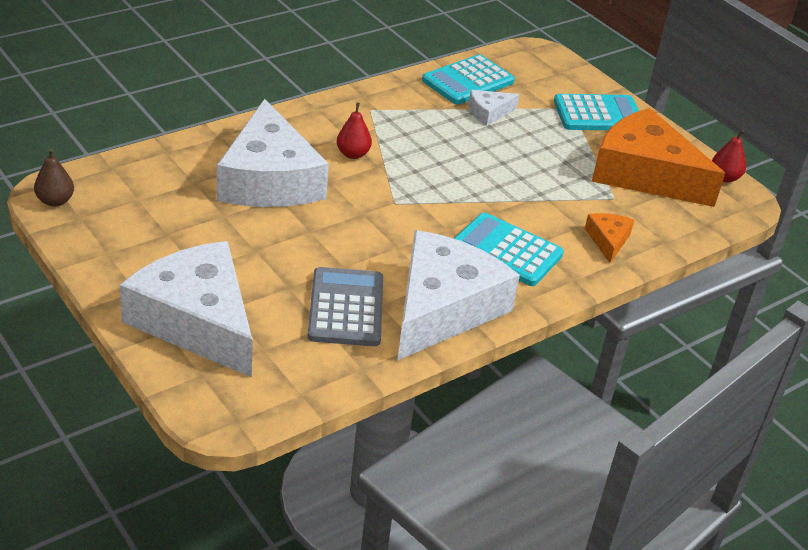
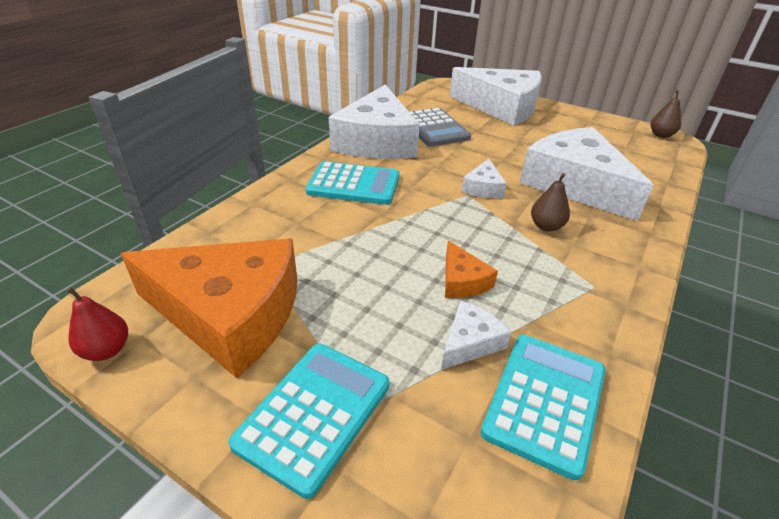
camera: 160 degrees right, 0 degrees up
(353, 154) = (546, 226): red pear -> brown pear
(370, 205) = (483, 188): none -> white cheese
(598, 114) = (314, 414): turquoise calculator -> turquoise calculator turned 150 degrees clockwise
(608, 240) = (266, 217): orange cheese -> orange cheese (462, 281)

